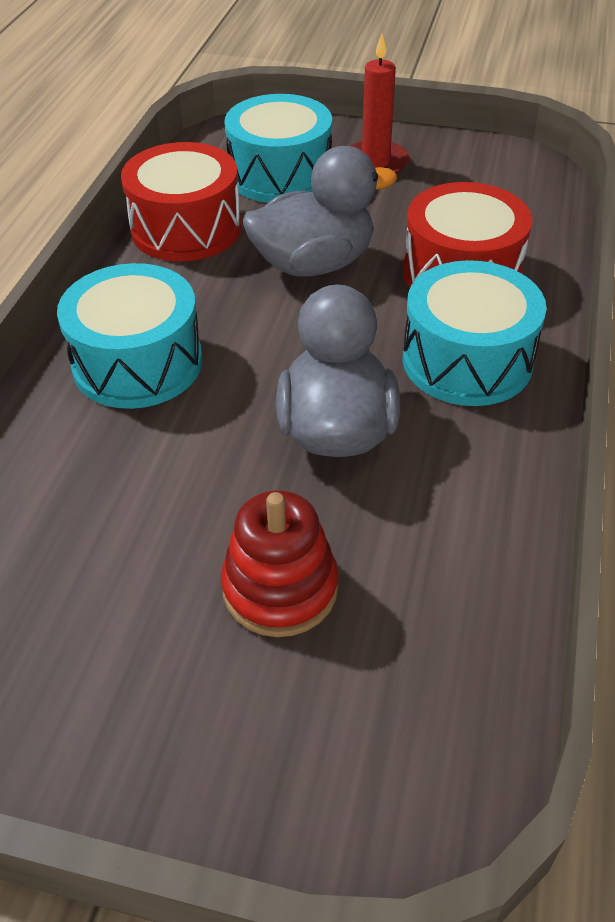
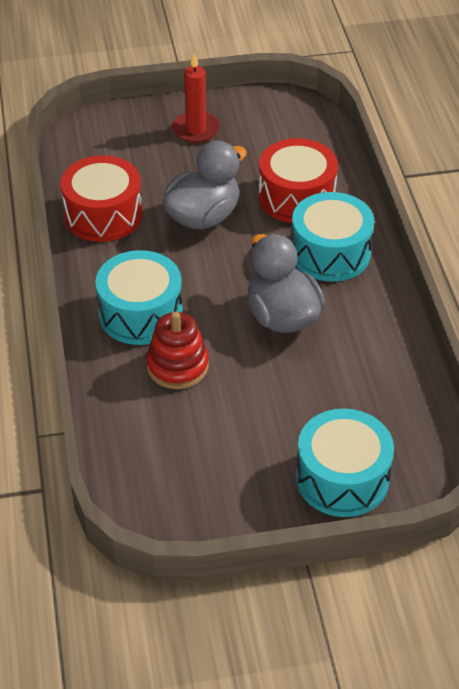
camera: 25 degrees left, 0 degrees up
(280, 175) = (138, 156): turquoise drum -> turquoise drum (342, 478)
(280, 588) = (305, 407): red stacking toy -> red stacking toy (177, 366)

